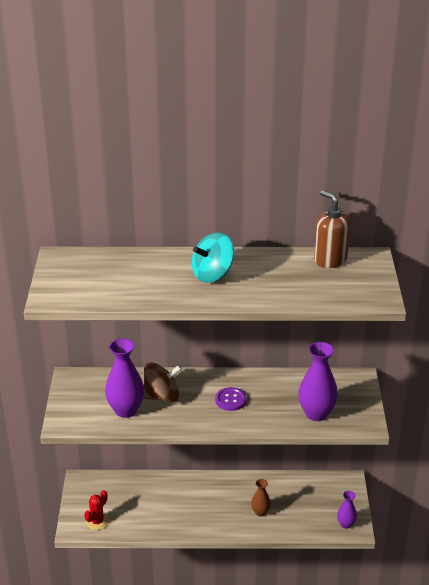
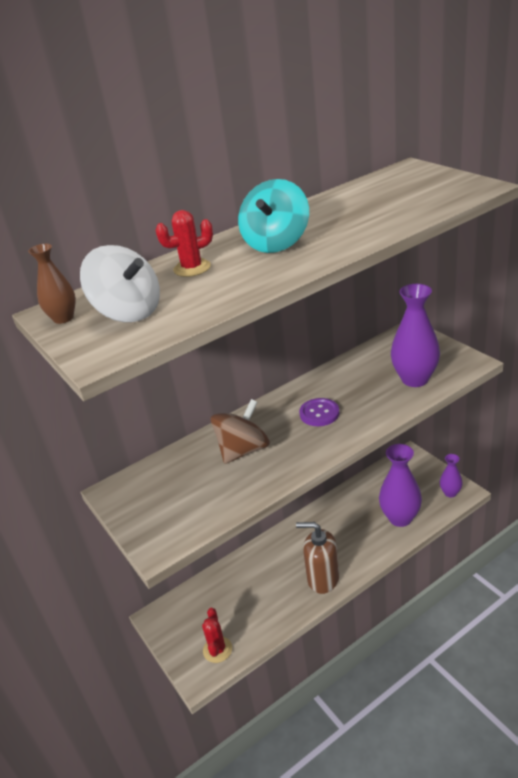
camera: 30 degrees left, 0 degrees up
(89, 279) = (128, 312): none -> white spinning top
(126, 410) = (219, 487): purple vase -> purple vase (400, 518)
(151, 266) = (192, 268): none -> red cactus
(260, 512) = (368, 530): brown vase -> brown vase (63, 318)
(330, 260) = (376, 184): brown soap dispenser -> brown soap dispenser (323, 578)

